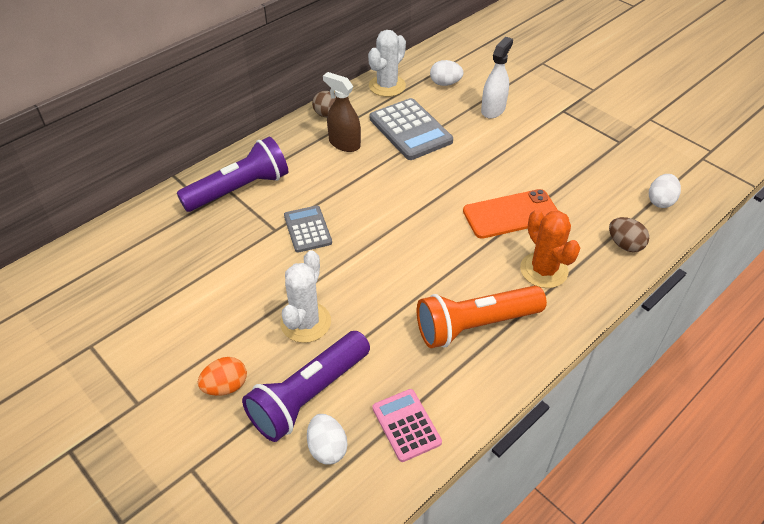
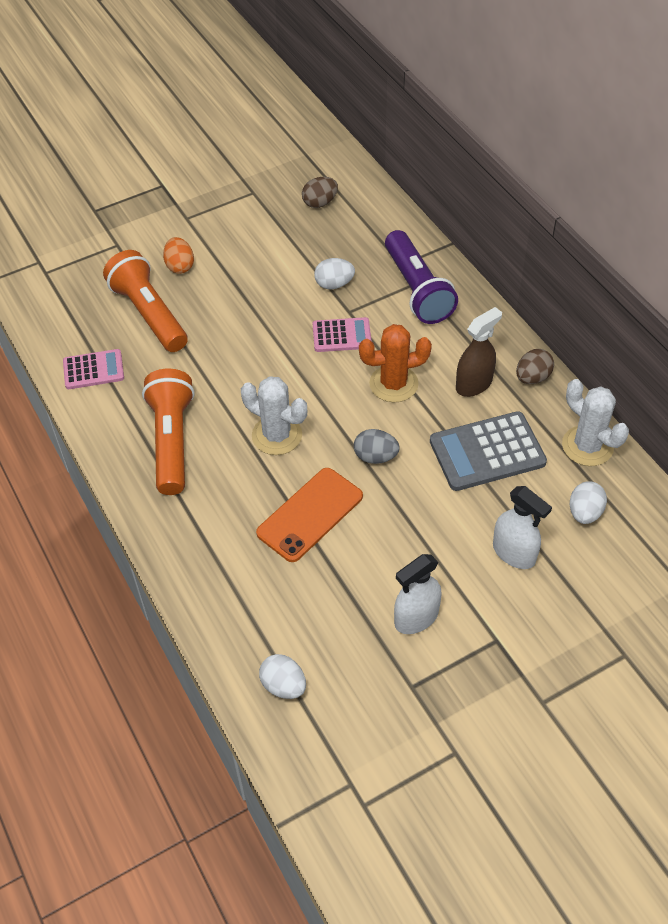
camera: 105 degrees right, 5 degrees up
(305, 322) = (224, 321): white cactus -> white cactus (277, 435)
(307, 229) = (341, 335): grey calculator -> pink calculator
(309, 395) = (149, 314): purple flashlight -> orange flashlight
(327, 448) = (97, 319): white egg -> white egg (334, 284)
(438, 186) = (375, 457): none -> grey egg
(511, 214) = (310, 514): orange phone -> orange phone turned 45 degrees clockwise
(543, 270) = (218, 519): orange cactus -> orange cactus (393, 384)
(568, 146) = (416, 618): none -> white spray bottle
(624, 245) = (226, 612): brown egg -> brown egg (320, 203)

